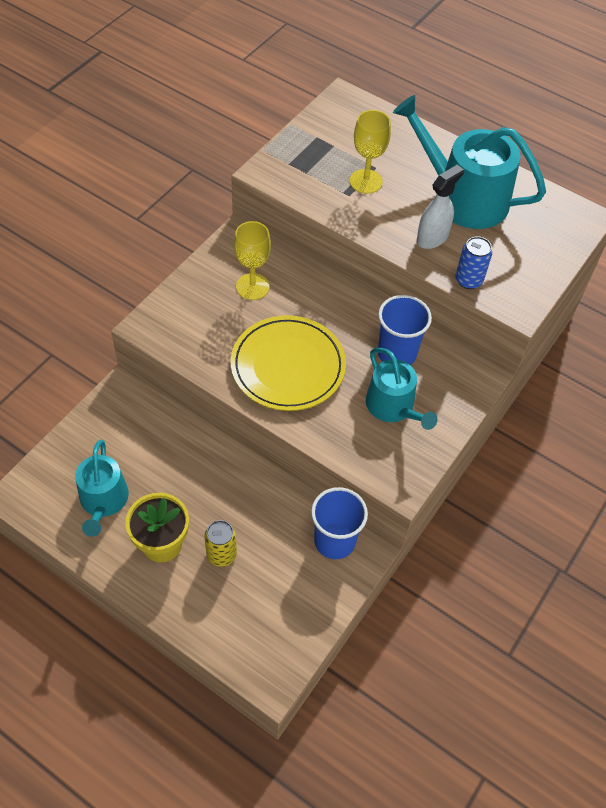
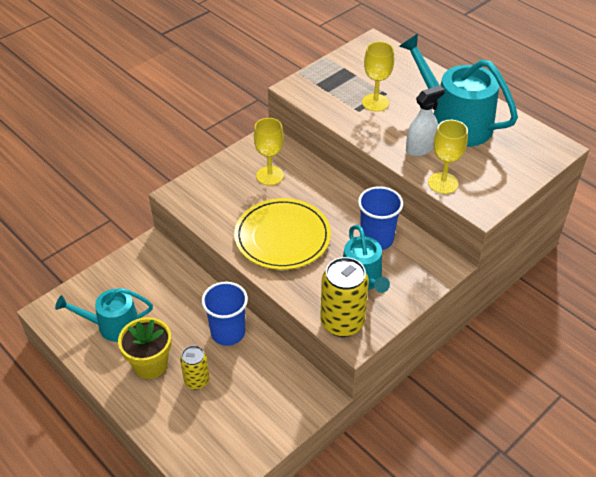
camera: 15 degrees right, 10 degrees down
(103, 501) = (113, 325): turquoise watering can -> turquoise watering can turned 75 degrees clockwise
(334, 541) = (294, 385): blue cup -> blue cup (228, 332)
(383, 465) = (342, 323): none -> yellow can
(468, 280) = (443, 183): blue can -> yellow goblet

